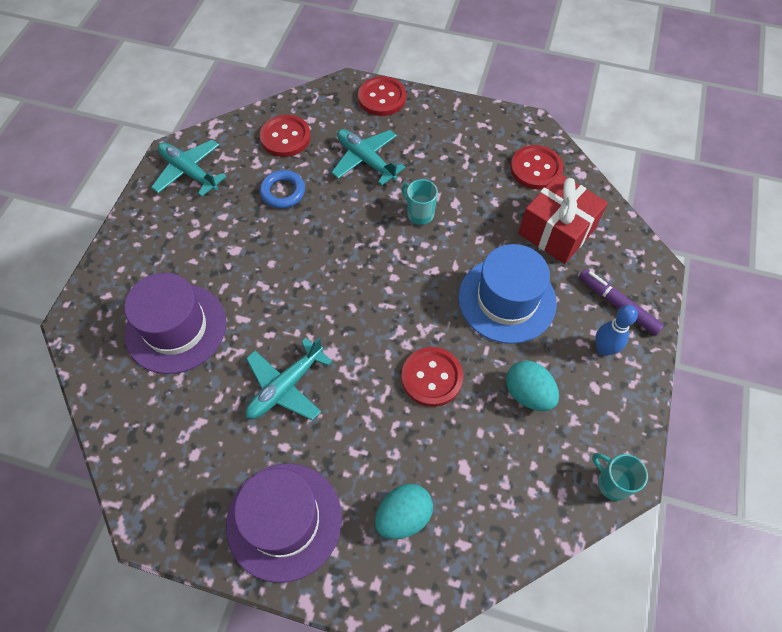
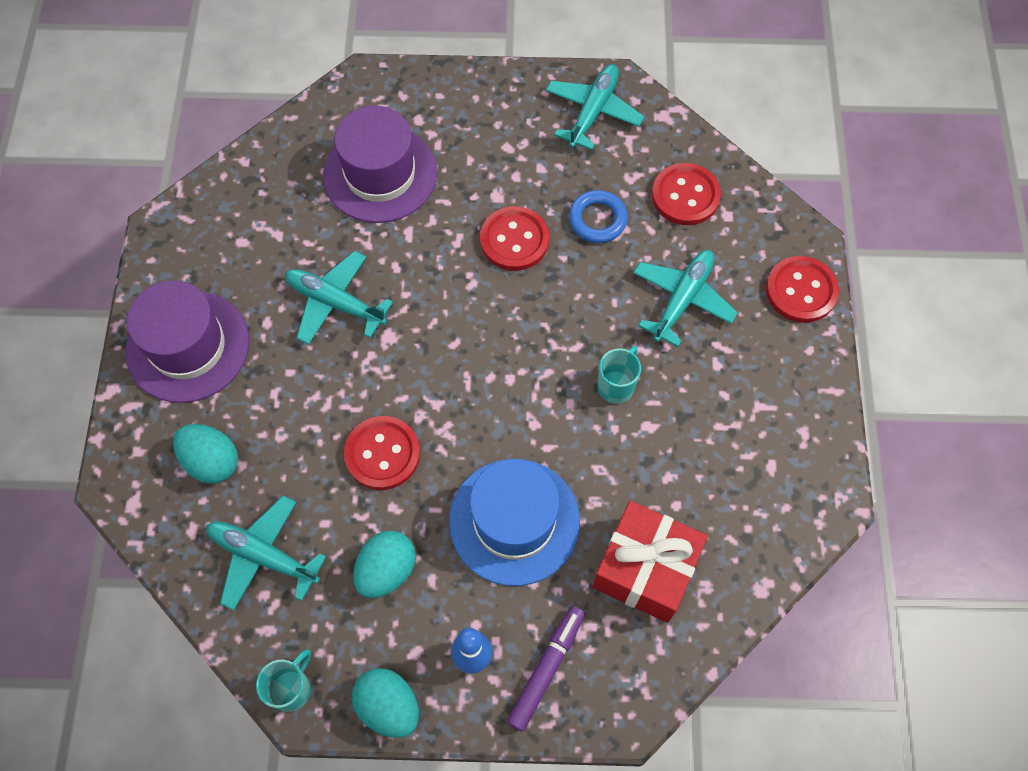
camera: 75 degrees right, 5 degrees up
(498, 486) = (263, 555): none -> turquoise plane
(536, 169) = (747, 523): red button -> red button (514, 240)
(633, 413) = (389, 706): none -> turquoise egg

